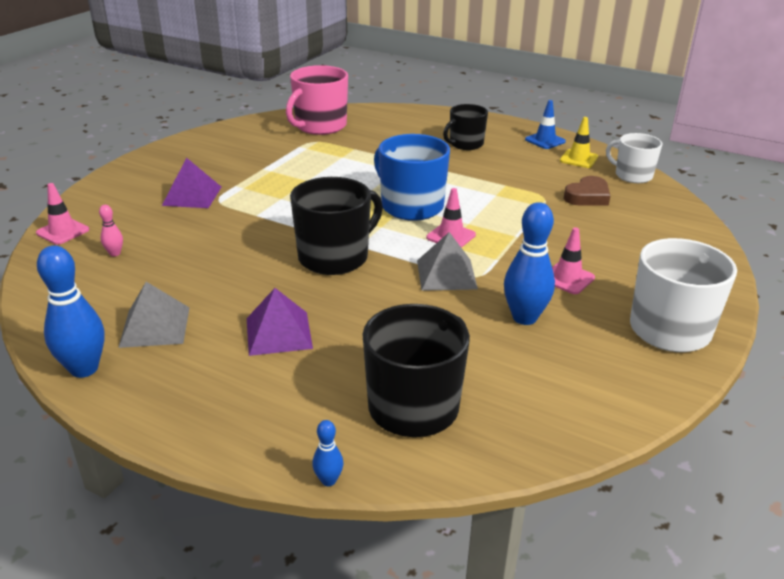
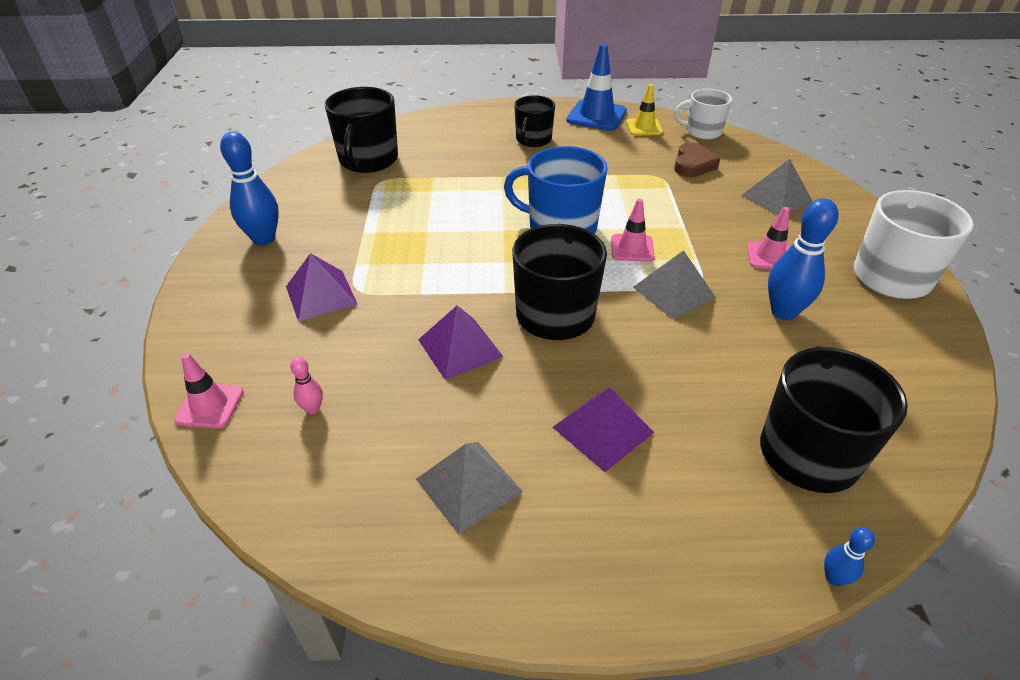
camera: 30 degrees left, 10 degrees up
(84, 369) = (451, 584): blue bowling pin -> blue bowling pin (264, 239)
(243, 253) = (460, 348): none -> purple pyramid
(320, 126) = (368, 160): pink mug -> black mug
(545, 140) = (596, 116): blue traffic cone -> blue traffic cone, size x1.64
(637, 241) = (776, 198): none -> grey pyramid

